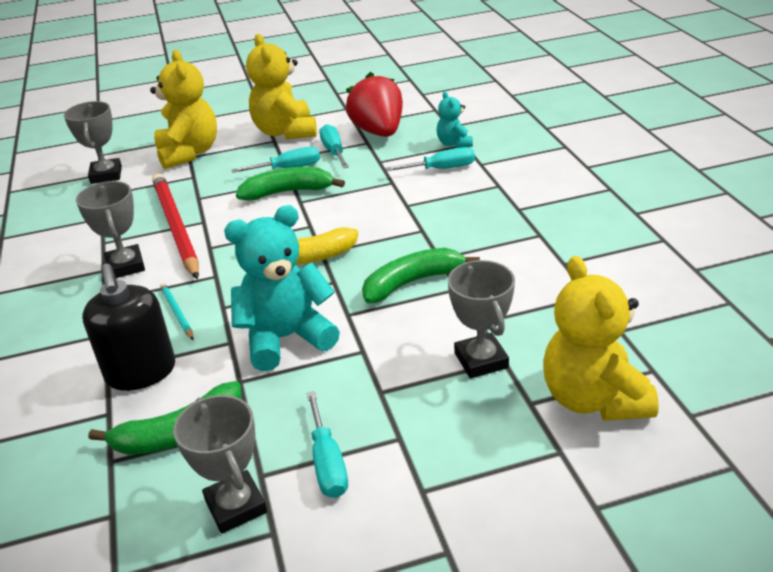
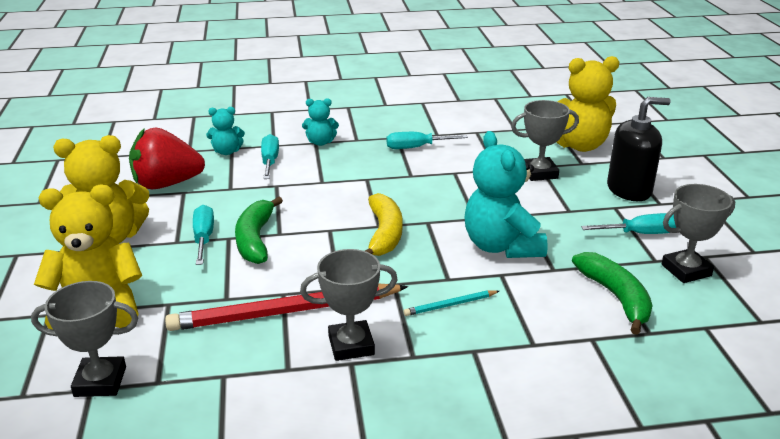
camera: 85 degrees left, 5 degrees down
(141, 372) = (538, 322): black soap dispenser -> black soap dispenser (629, 190)
(334, 151) = (187, 210): turquoise screwdriver -> turquoise screwdriver (416, 147)
(412, 282) = (441, 188): green banana -> none
(499, 188) = (320, 142): none -> turquoise teddy bear

